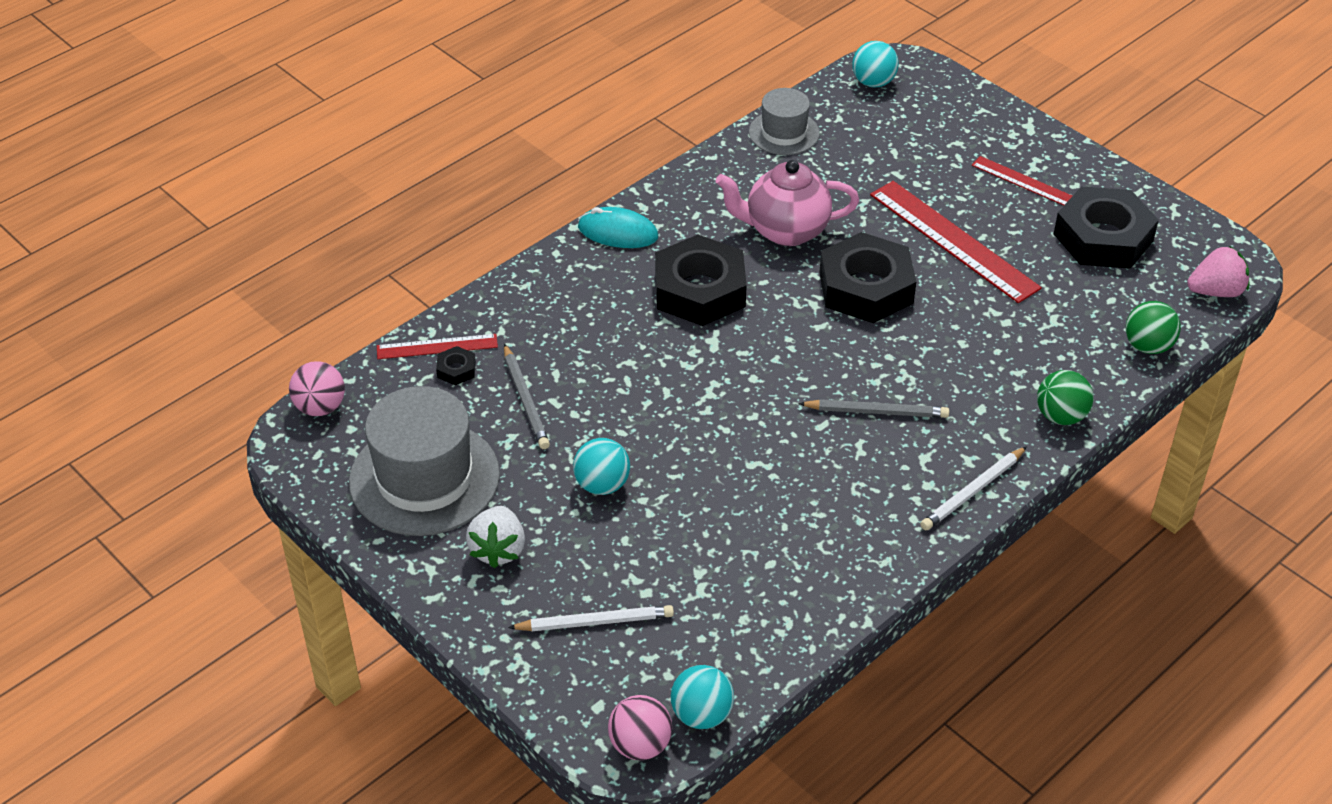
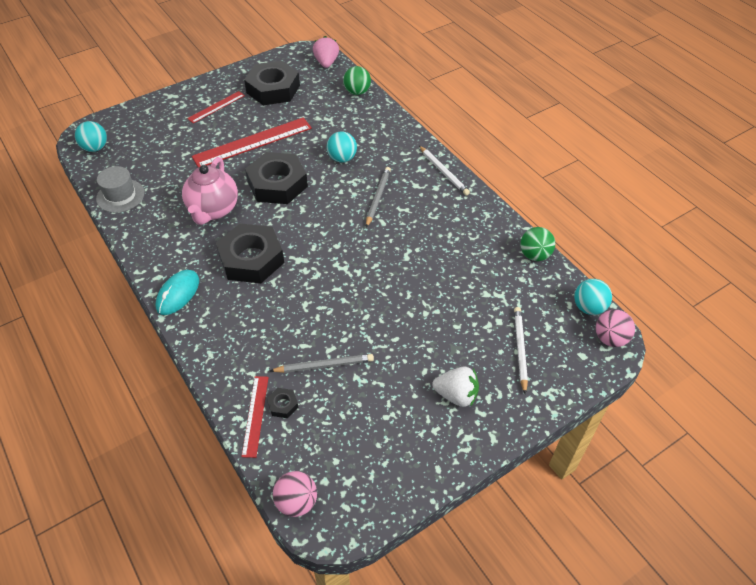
camera: 80 degrees left, 5 degrees up
(424, 478) = (384, 434): grey hat -> none
(602, 485) = (409, 332): turquoise ball -> turquoise ball (342, 158)
(1060, 416) = (397, 131): green ball -> green ball (534, 255)

